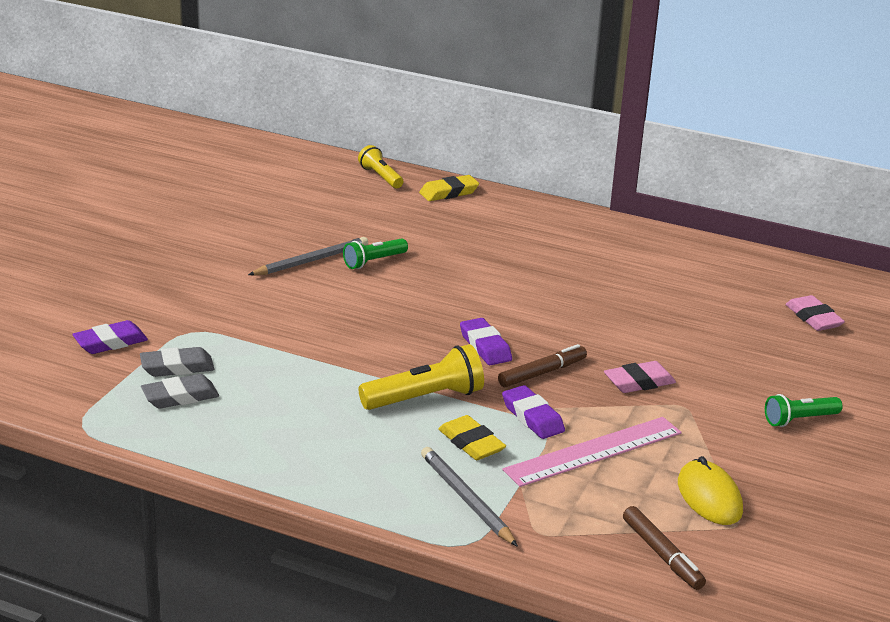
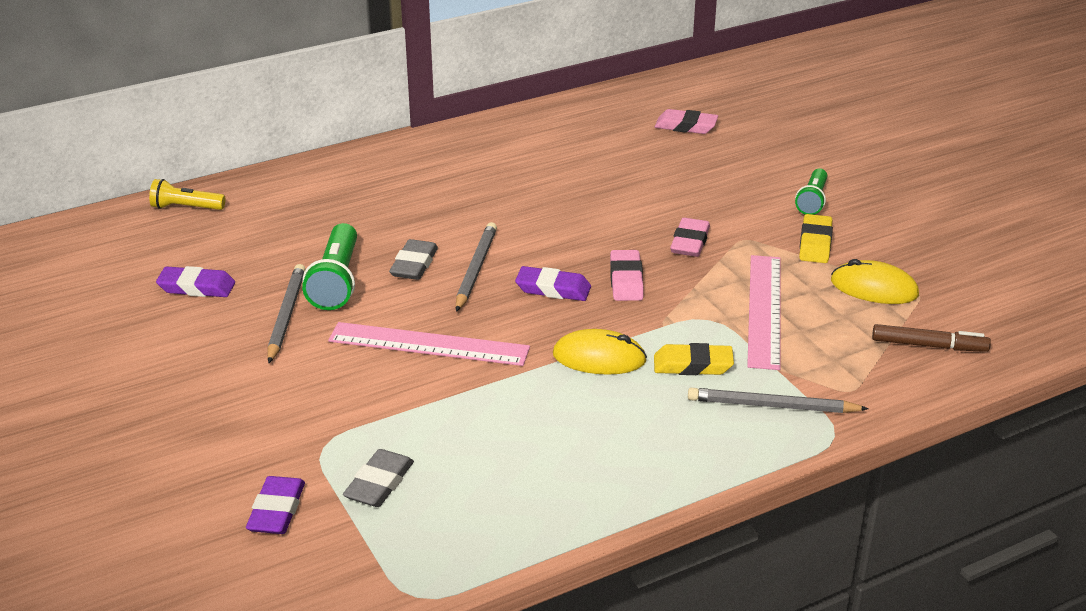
camera: 50 degrees left, 5 degrees up
(180, 397) = (436, 504): grey eraser -> grey eraser (414, 265)
(349, 324) = (429, 344): none -> pink ruler
(374, 261) = (336, 281): green flashlight -> green flashlight, size x1.56
(425, 398) = (599, 358): yellow flashlight -> yellow mouse
(449, 192) = (270, 186): yellow eraser -> yellow eraser (815, 243)
(464, 306) = (475, 269): none -> grey pencil
(532, 417) = (686, 316): purple eraser -> purple eraser (196, 287)
(542, 373) = (626, 280): brown marker -> pink eraser

